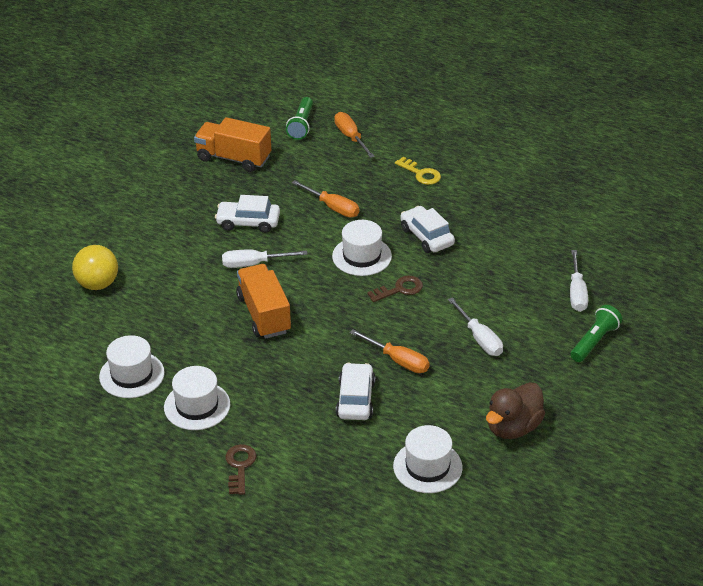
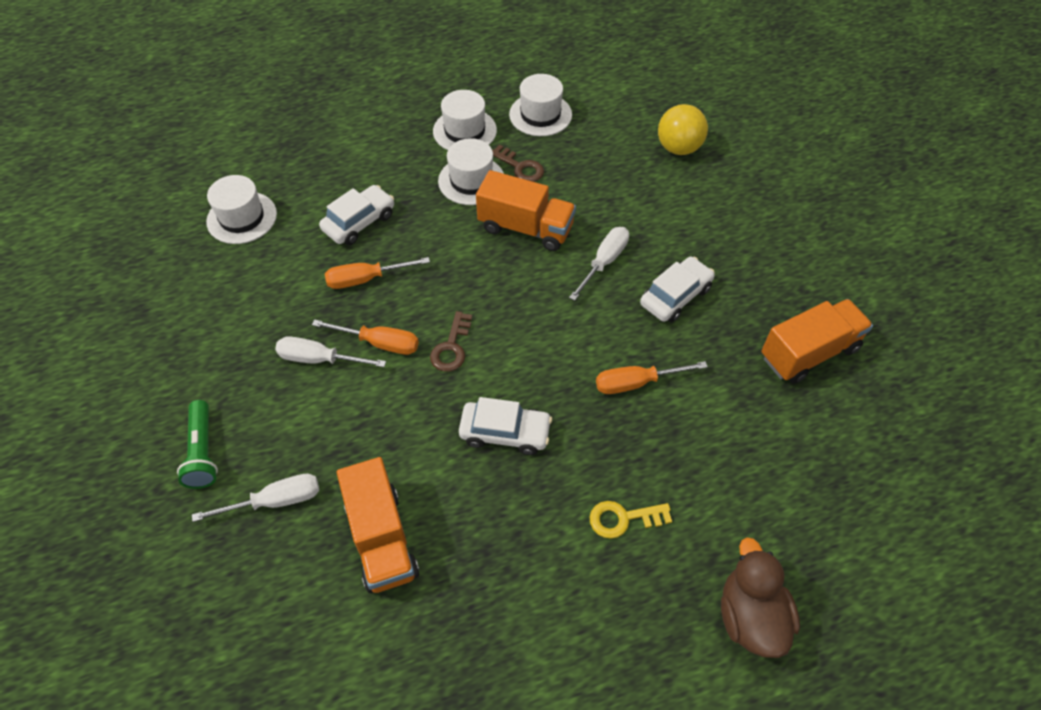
camera: 130 degrees right, 15 degrees up
(240, 466) = (378, 120): brown key -> brown key (520, 167)
(301, 125) = (833, 463): green flashlight -> none
(350, 137) = (765, 499): orange screwdriver -> orange screwdriver (379, 343)
(355, 399) = (359, 222): white car -> white car turned 90 degrees counterclockwise
(362, 256) = (531, 352): white hat -> white hat (471, 180)
(513, 427) = (203, 300): brown duck -> brown duck (750, 616)
(540, 243) = (381, 538): none -> orange truck
(577, 293) = (275, 501): white screwdriver -> white screwdriver turned 120 degrees clockwise

